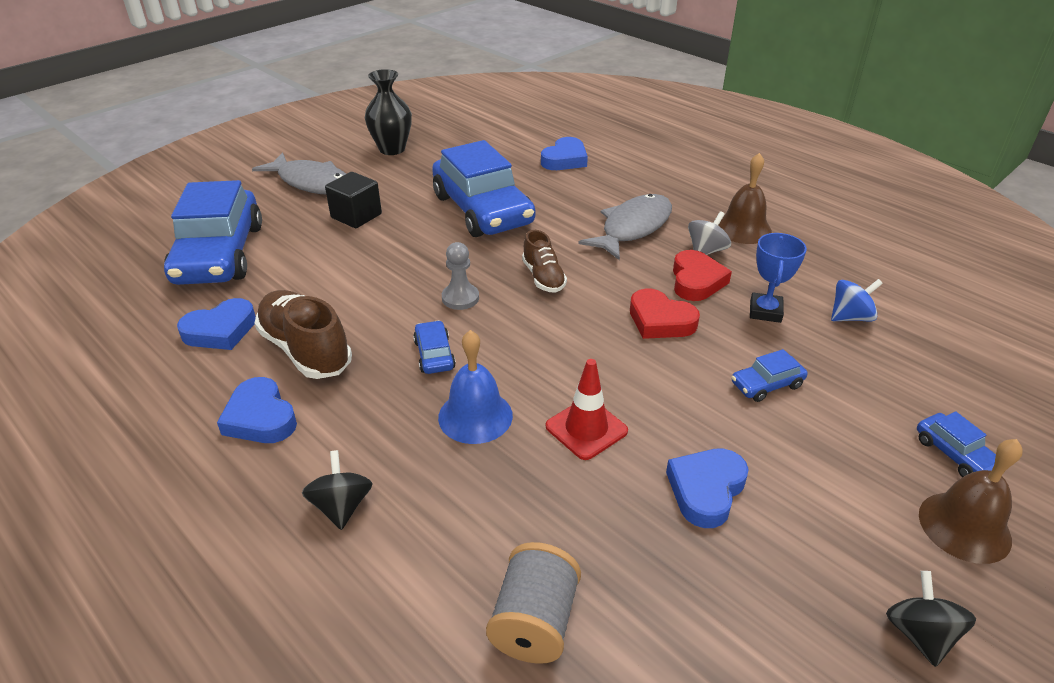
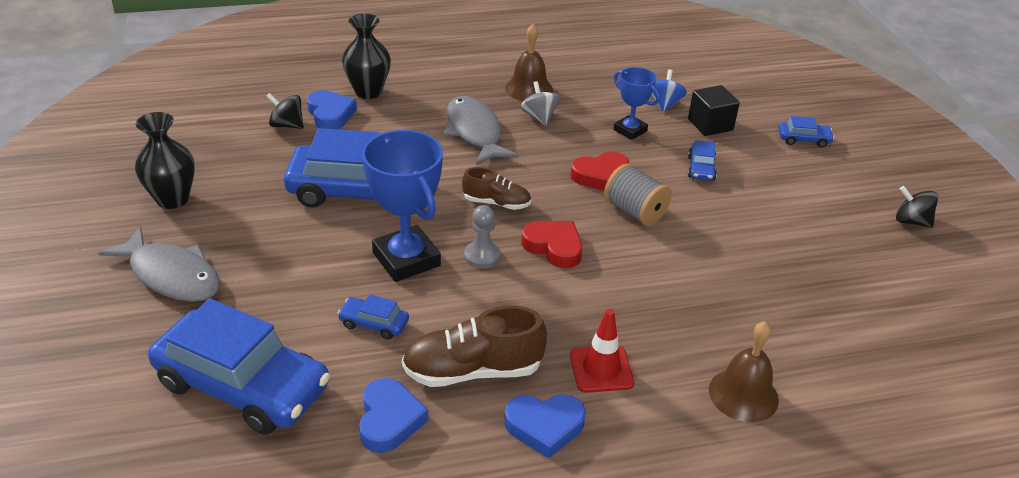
camera: 60 degrees left, 0 degrees up
(312, 183) = (171, 275): grey fish -> grey fish turned 60 degrees clockwise
(341, 506) = (683, 409): black spinning top -> black spinning top (287, 125)
(356, 216) = (279, 268): black cube -> black cube (710, 125)
(419, 263) = (406, 259): none -> blue trophy
(434, 355) = (545, 299): blue car -> blue car (374, 324)
(475, 416) = (635, 305): blue bell -> none
(534, 622) = (836, 354): grey spool -> grey spool (635, 211)
(586, 429) = (686, 260): red traffic cone -> red traffic cone (601, 369)
(618, 161) = (368, 92): none -> black vase
(696, 281) = (570, 139): red heart -> red heart (554, 247)
(706, 490) = (774, 238): blue heart -> none
(964, 526) = (854, 167): brown bell -> brown bell (743, 394)

